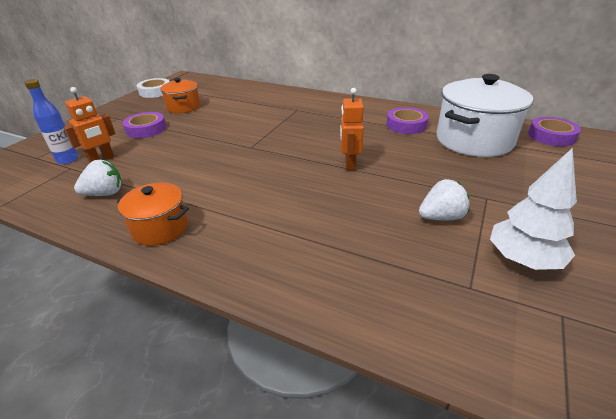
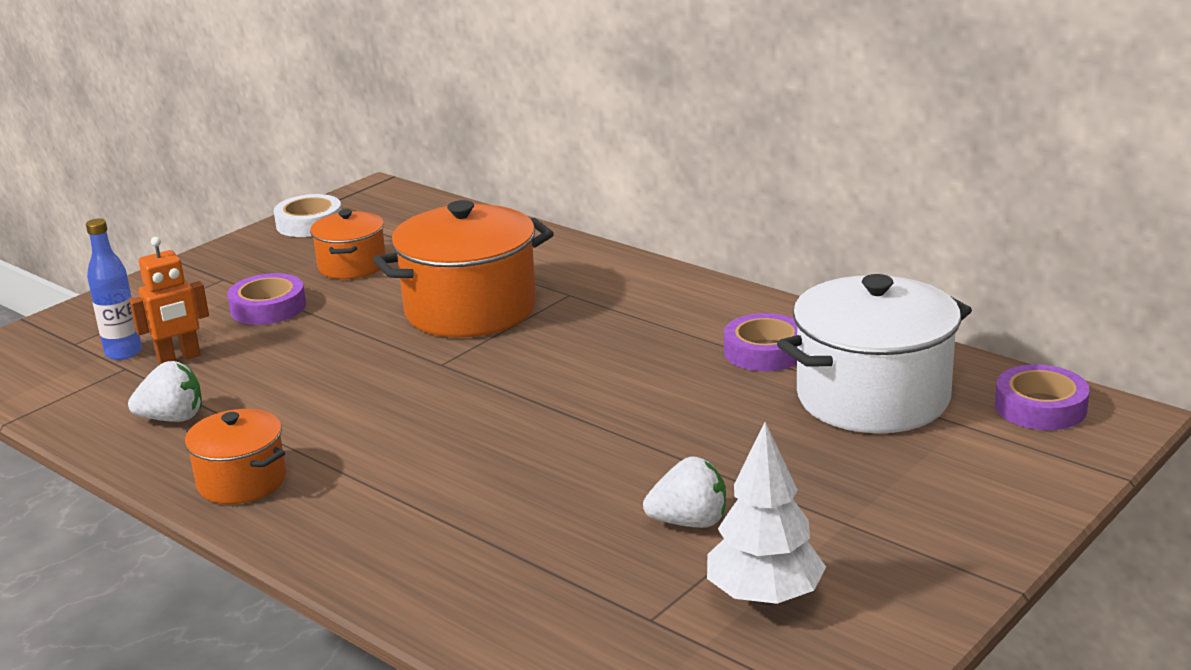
camera: 15 degrees right, 10 degrees down
(252, 120) = (470, 310): none -> orange pot
(349, 164) = (599, 417): orange robot -> none

